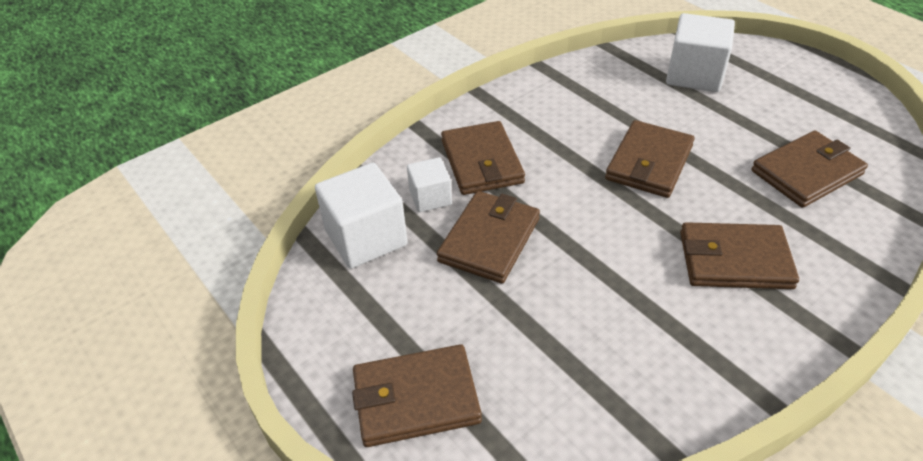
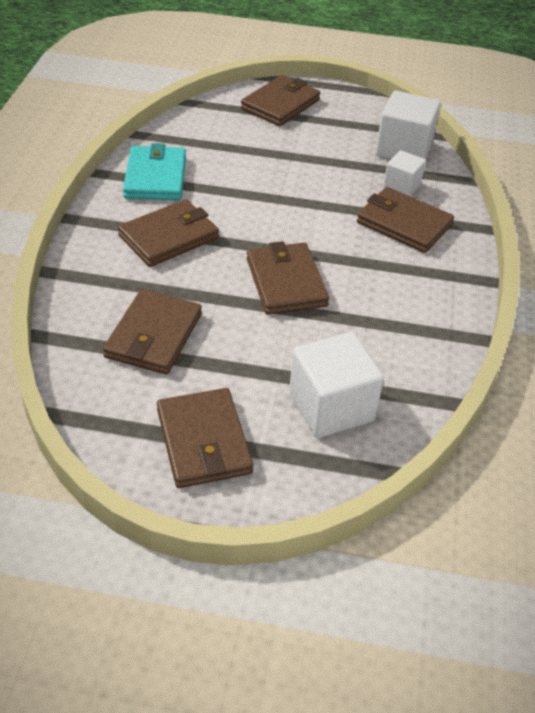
camera: 135 degrees right, 0 degrees up
(489, 240) = (333, 180): brown wallet -> brown wallet (203, 441)
(699, 355) = (156, 177): none -> turquoise wallet

